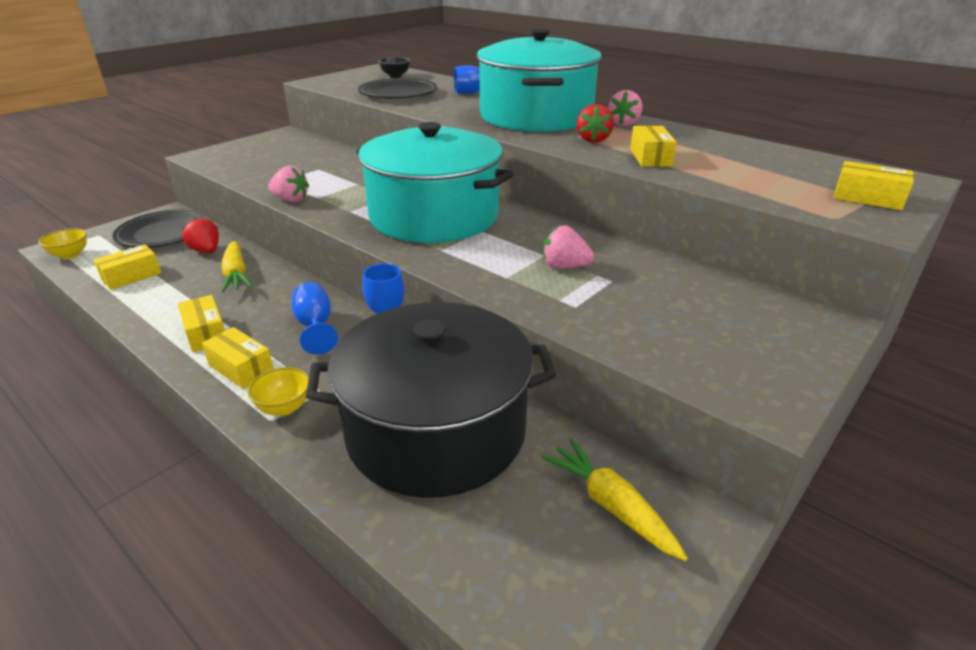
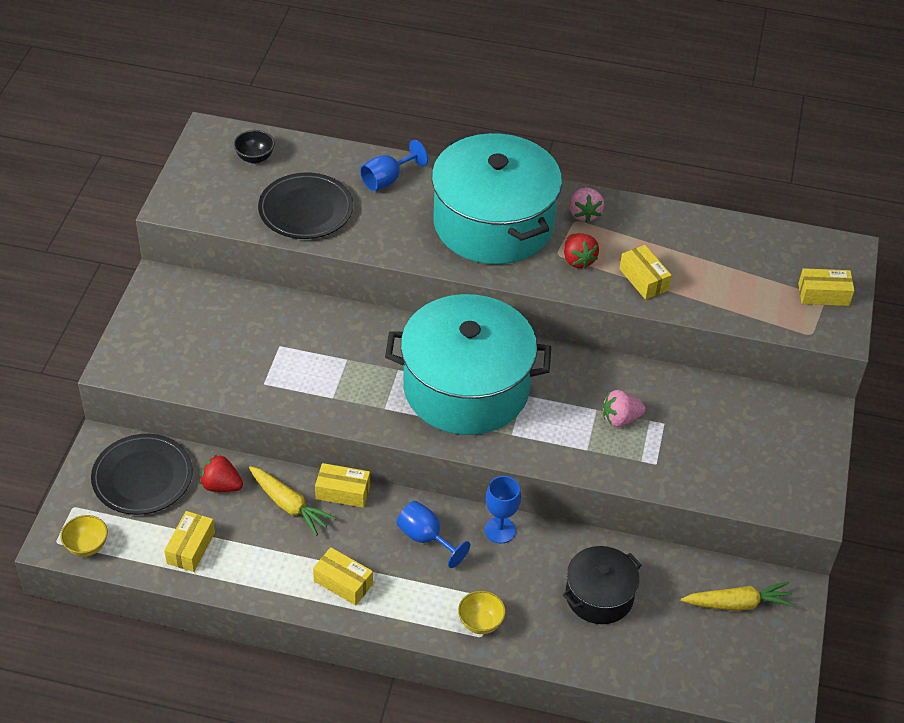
camera: 30 degrees left, 15 degrees up
(241, 368) = (411, 603): yellow box -> yellow box (343, 492)
(291, 200) = (310, 411): pink strawberry -> none
(436, 431) = (599, 596): black pot -> black pot, size x0.51
(611, 506) = (738, 603): yellow carrot -> yellow carrot turned 150 degrees clockwise

